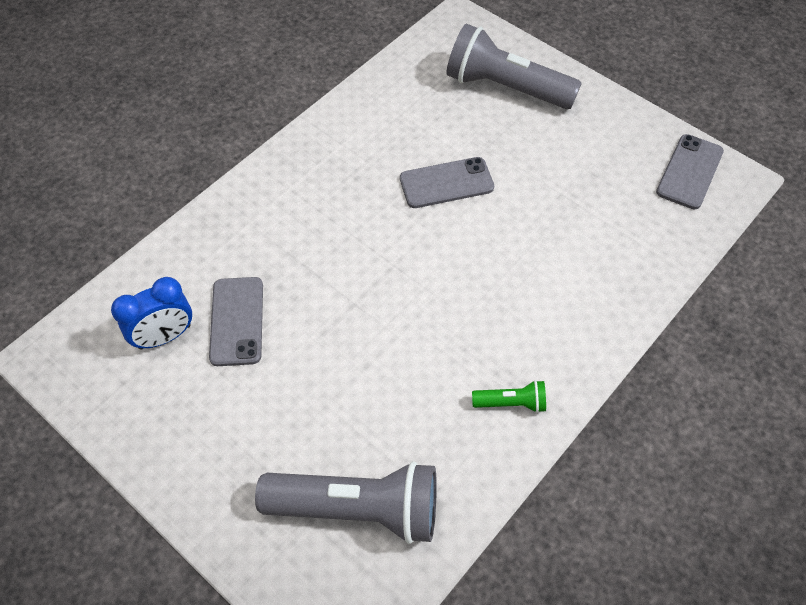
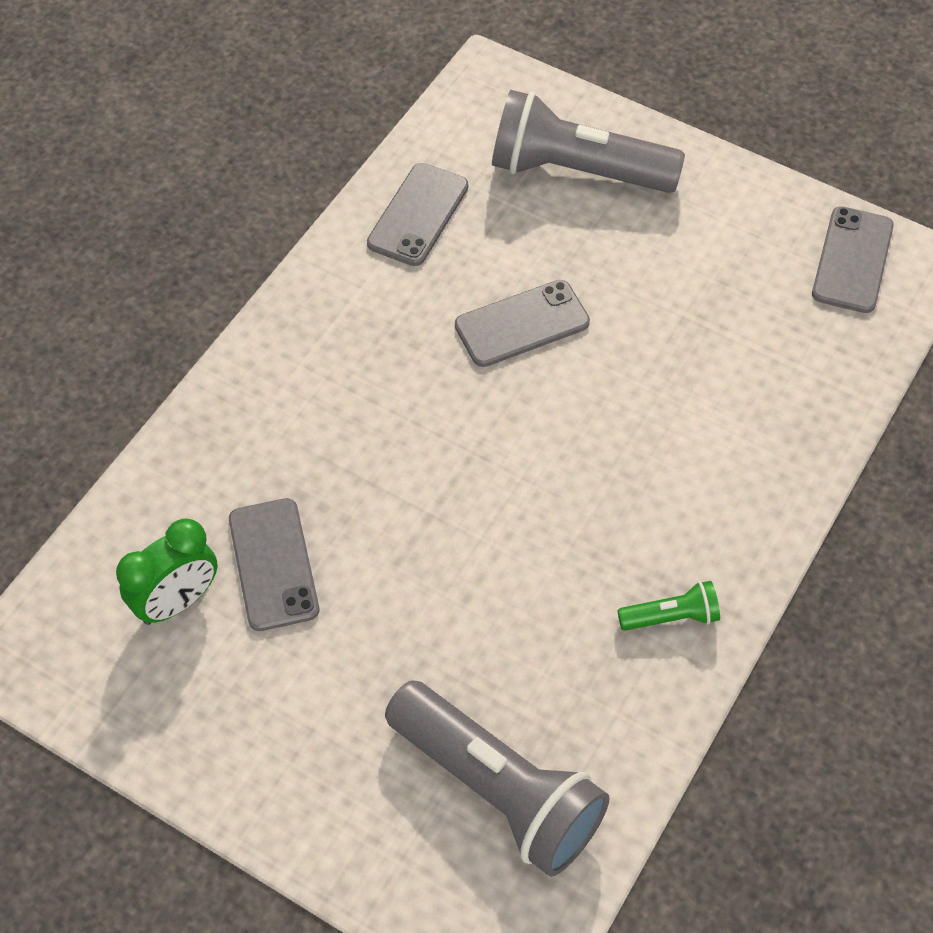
camera: 10 degrees left, 0 degrees up
(165, 337) = (177, 602): blue clock -> green clock
(358, 509) = (497, 789): grey flashlight -> grey flashlight turned 45 degrees clockwise
(391, 102) = (418, 215): none -> grey phone

